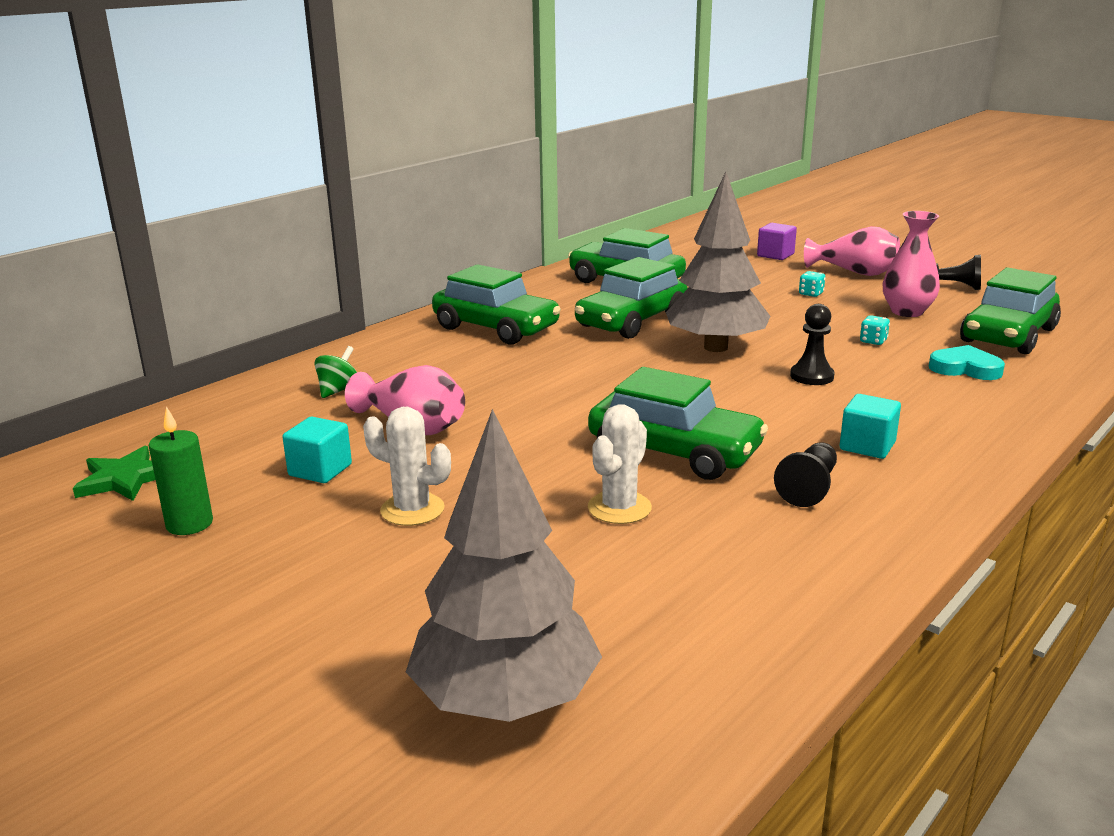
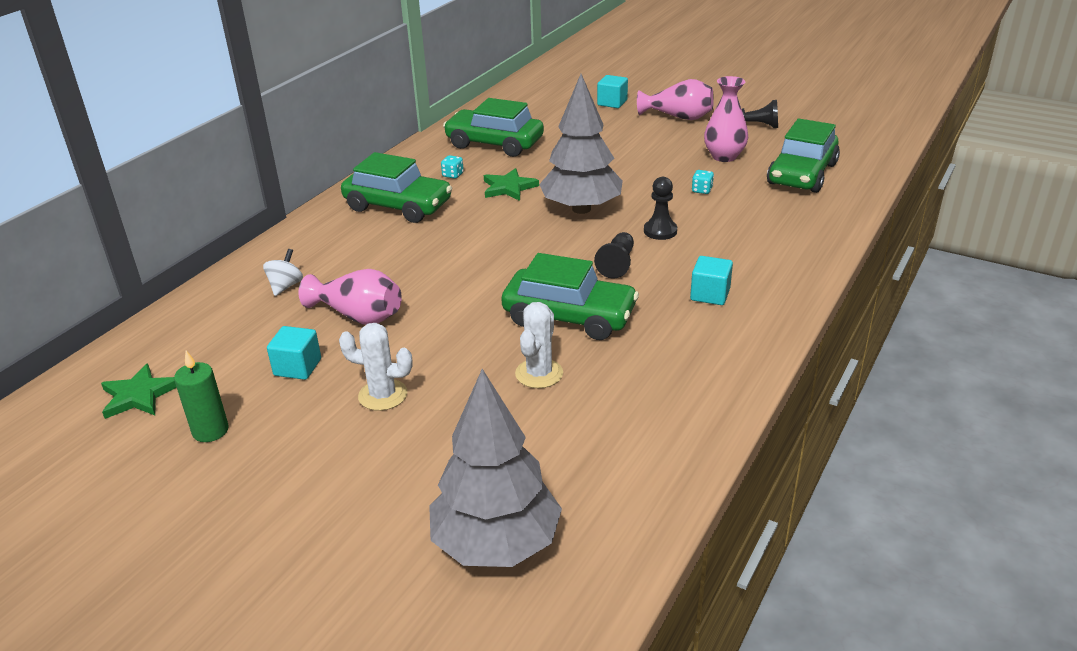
camera: 10 degrees left, 10 degrees up
(338, 390) = (285, 286): green spinning top -> white spinning top
(632, 321) = (509, 187): green car -> green star
(775, 255) = (612, 103): purple cube -> turquoise cube
(809, 488) = (673, 338): black pawn -> black pawn (617, 264)
(811, 294) = (647, 144): turquoise dice -> turquoise dice (453, 175)
(965, 368) = (773, 211): turquoise heart -> none

